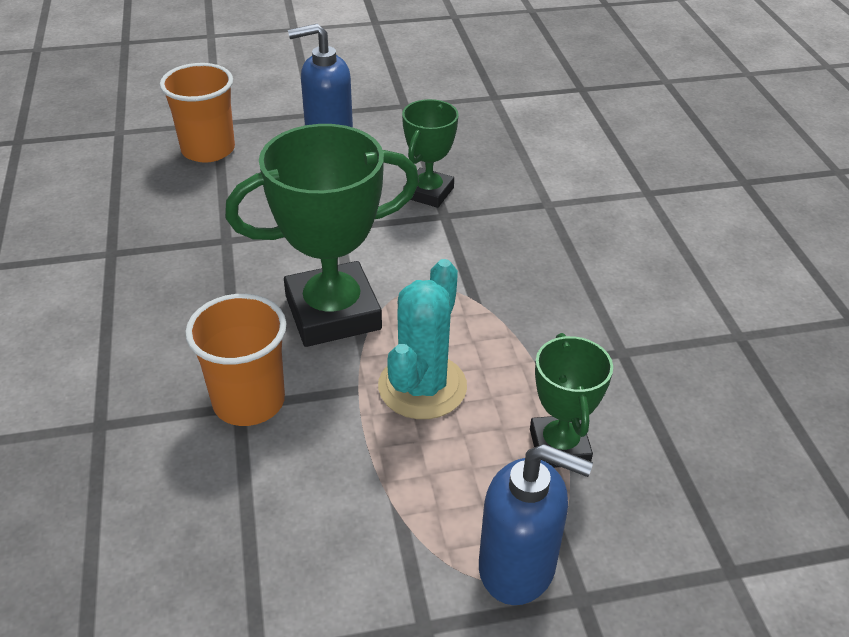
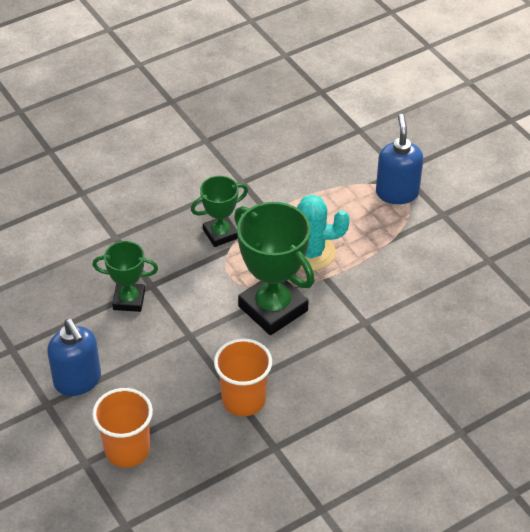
camera: 110 degrees left, 5 degrees up
(249, 401) = (360, 319): orange cup -> orange cup (243, 400)
(559, 446) = (321, 193): green trophy -> green trophy (220, 234)

